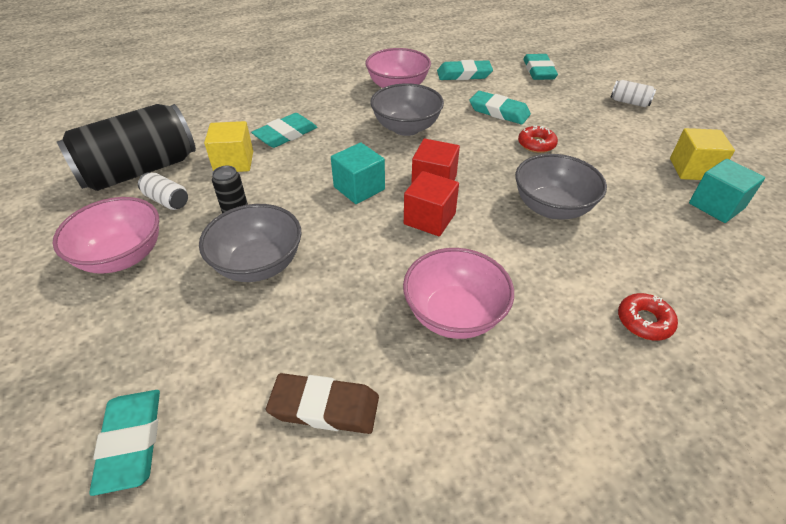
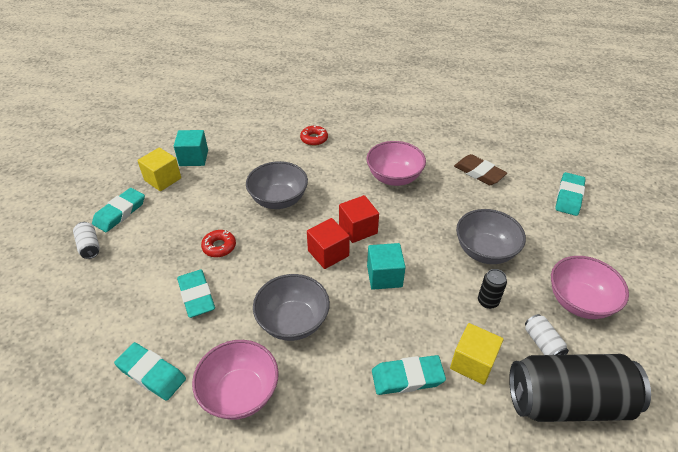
camera: 145 degrees left, 0 degrees up
(539, 71) = (79, 331): turquoise eraser -> turquoise eraser (120, 212)

